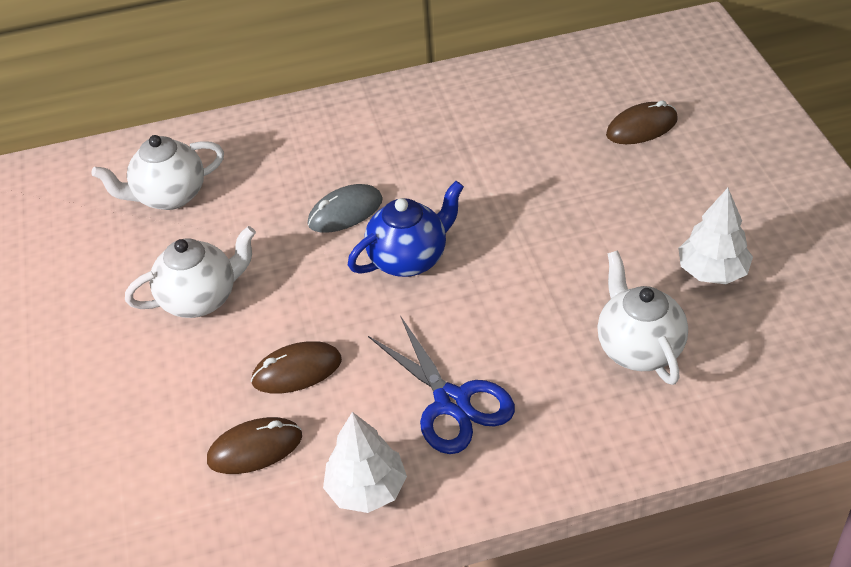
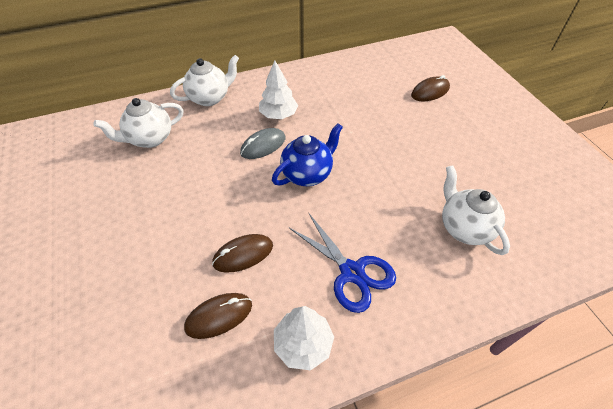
camera: 10 degrees left, 5 degrees up
(201, 299) = (173, 206): white teapot -> white teapot (210, 98)
(712, 271) = (495, 175): white tree -> white tree (278, 115)

